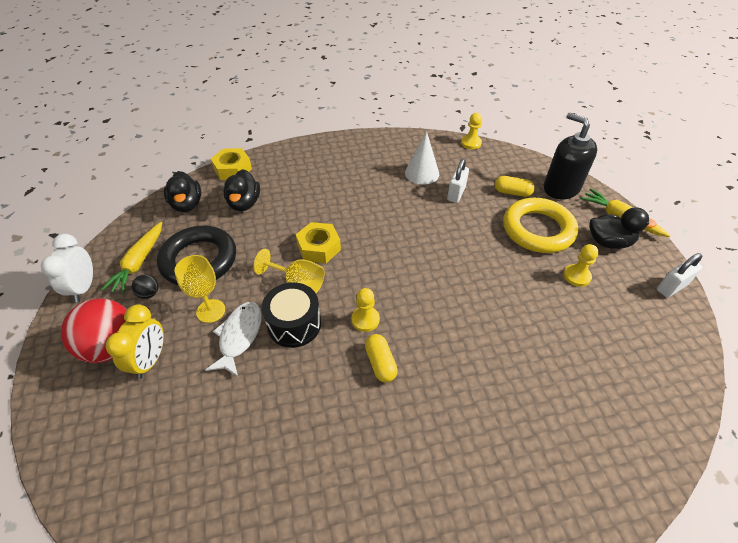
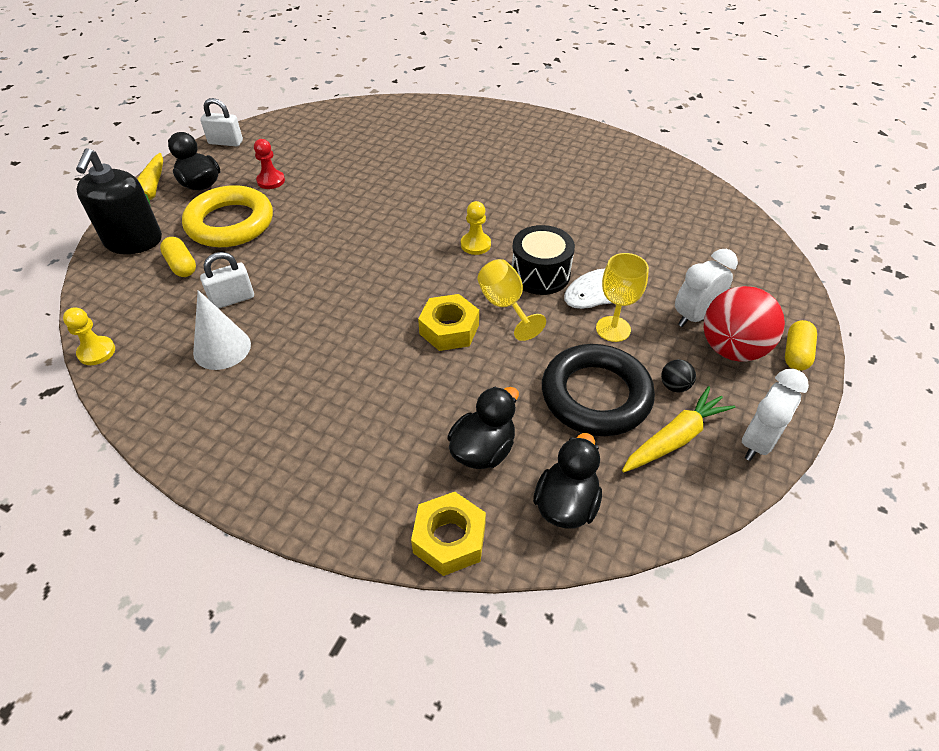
camera: 140 degrees left, 0 degrees up
(150, 360) = (694, 316): yellow clock -> white clock
(380, 363) = (496, 214): yellow capsule -> yellow capsule (796, 354)
(576, 276) = (271, 181): yellow pawn -> red pawn

